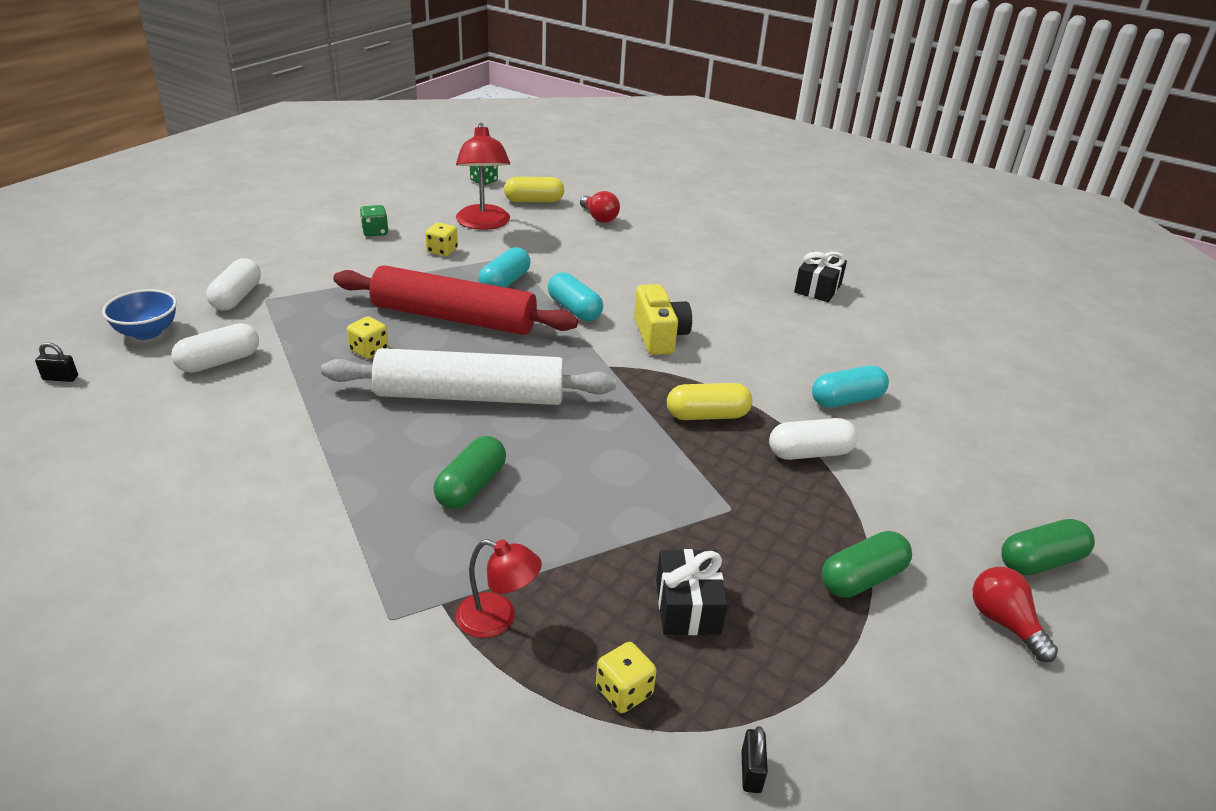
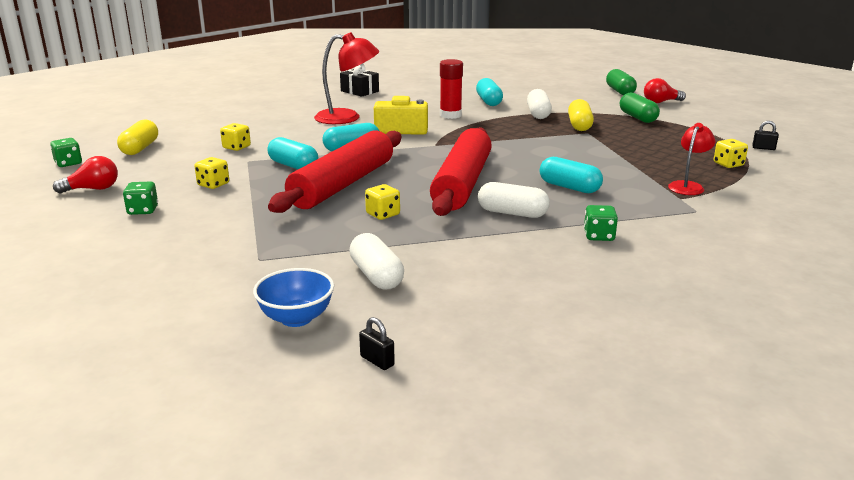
camera: 75 degrees left, 10 degrees down
(60, 378) = (377, 361): black padlock -> black padlock turned 60 degrees counterclockwise
(237, 297) = (244, 274): white capsule -> white capsule (512, 213)
(301, 511) = (599, 236): none -> green dice
(470, 396) = (462, 183): white rolling pin -> red rolling pin
(471, 486) = (569, 187): green capsule -> turquoise capsule
(483, 224) = (170, 168): red lamp -> red lamp (347, 118)
(553, 244) = (236, 147): none -> yellow dice
(599, 218) = (199, 131): red light bulb -> red light bulb (93, 189)
(687, 606) = (666, 148): black gift -> none
(707, 415) = (499, 129): yellow capsule -> yellow capsule (579, 125)
(750, 369) = (450, 115): none -> red glue stick

